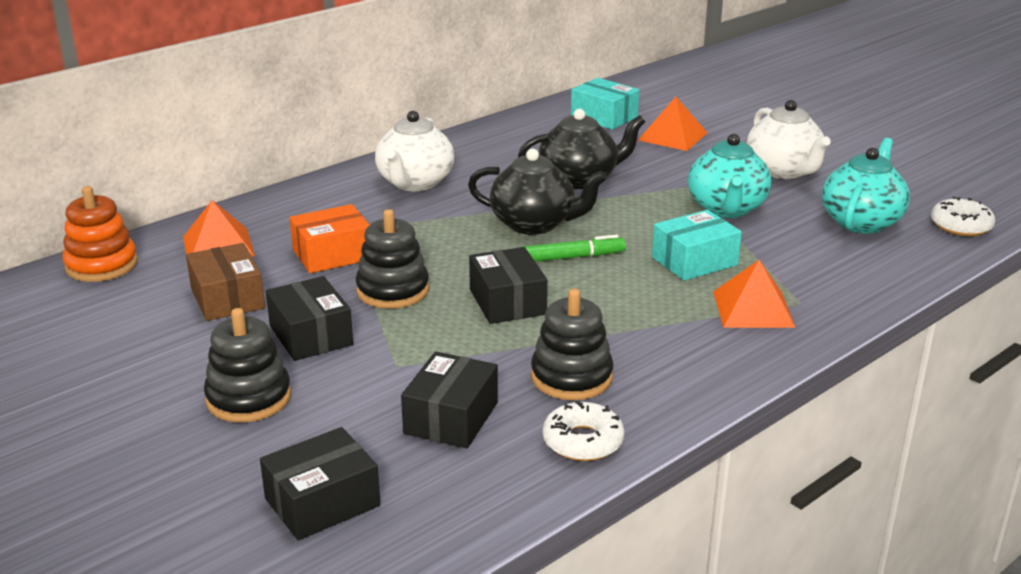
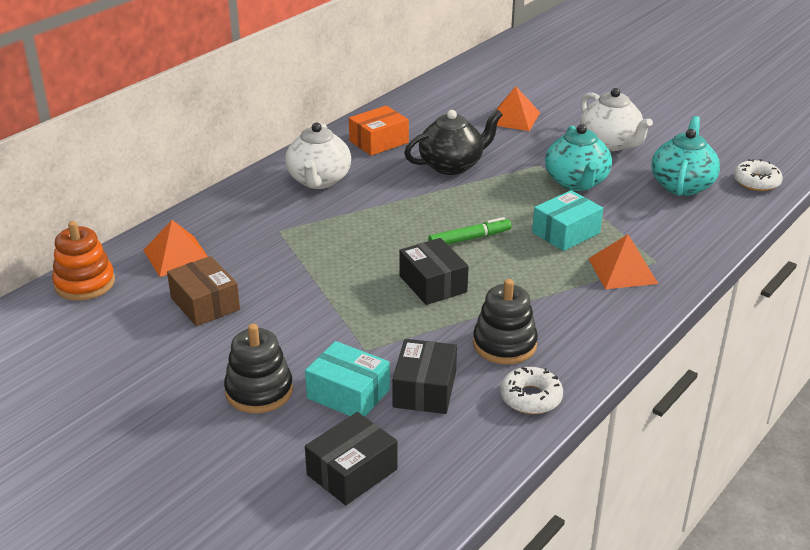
camera: 10 degrees left, 5 degrees up
(310, 335) = (287, 330): black box -> none
(332, 254) = (276, 254): orange box -> orange box (378, 142)
(393, 290) = (338, 283): black stacking toy -> none
(534, 224) = (430, 211): black teapot -> none
(604, 117) = (452, 104): turquoise box -> turquoise box (348, 394)

